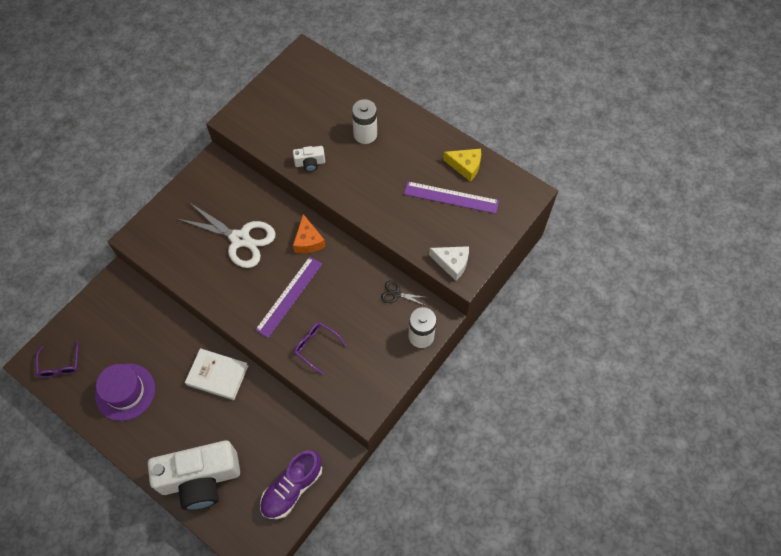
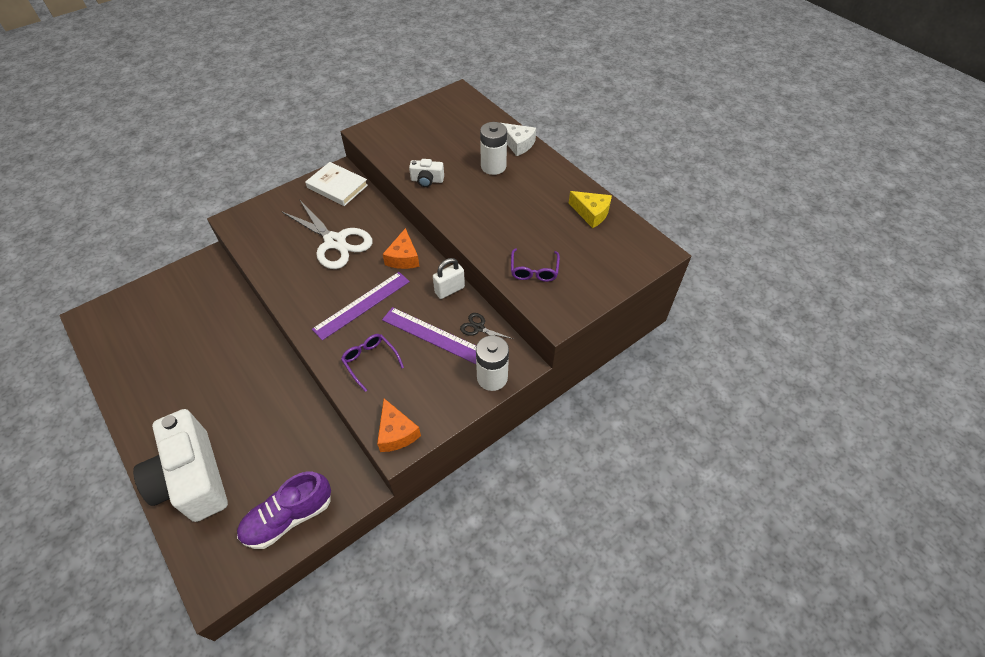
camera: 15 degrees right, 10 degrees down
(60, 365) = (113, 325): purple glasses -> purple glasses (534, 270)
(125, 392) = (161, 366): purple hat -> none
(200, 479) = (193, 479): white camera -> white camera turned 60 degrees clockwise
(217, 375) = (262, 373): white book -> white book (337, 186)
(360, 263) = (449, 290): none -> white padlock
(360, 402) = (396, 433): none -> orange cheese
(451, 197) = (566, 238): purple ruler -> purple ruler (433, 335)
(452, 263) = (547, 302): white cheese -> white cheese (518, 144)

